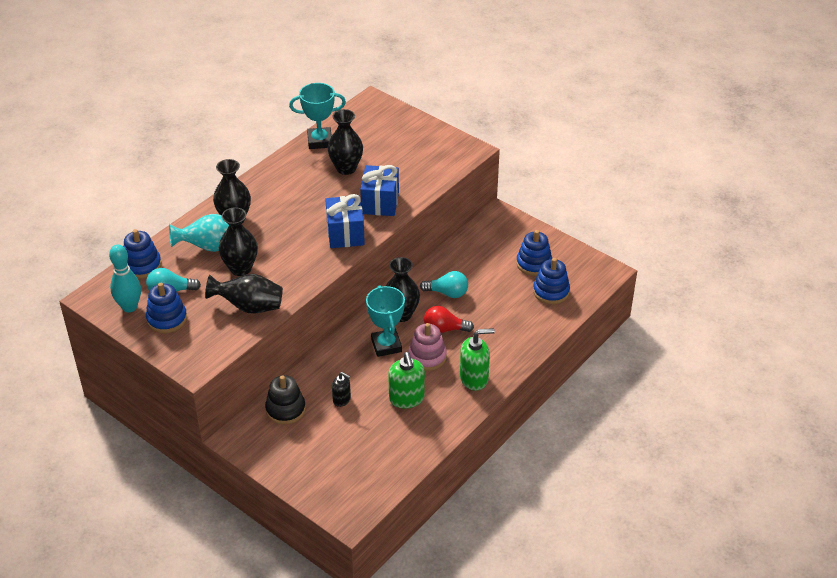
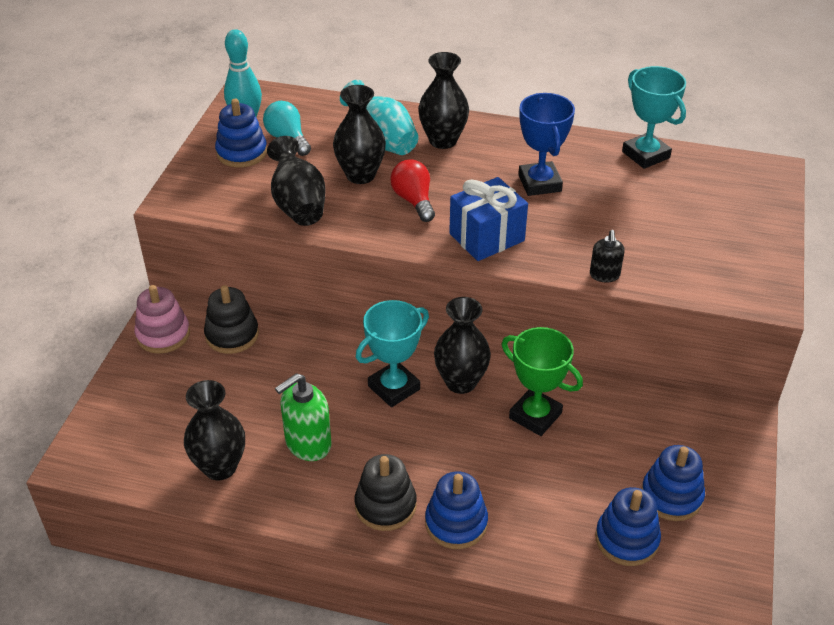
camera: 65 degrees right, 0 degrees up
(142, 265) = (317, 105): blue stacking toy -> blue stacking toy (456, 523)
(312, 194) = (539, 183): none -> blue trophy
(342, 399) = (274, 379): black soap dispenser -> black soap dispenser (604, 275)
(346, 168) = (614, 194): black vase -> black vase (220, 467)
(380, 202) = (573, 247): blue gift -> none
(427, 357) = (397, 438): pink stacking toy -> pink stacking toy (163, 334)
(444, 329) = (461, 437): red light bulb -> red light bulb (413, 200)
(447, 293) = (535, 416): turquoise light bulb -> green trophy
(474, 378) = (385, 505): green soap dispenser -> black stacking toy

